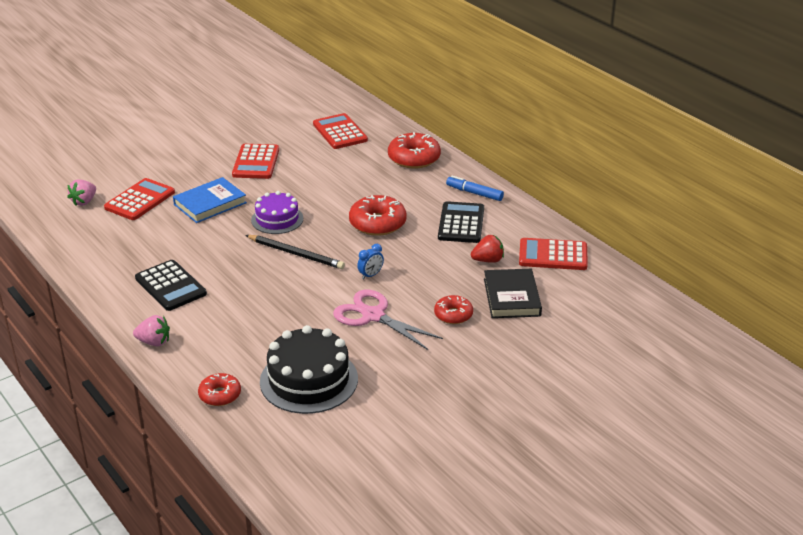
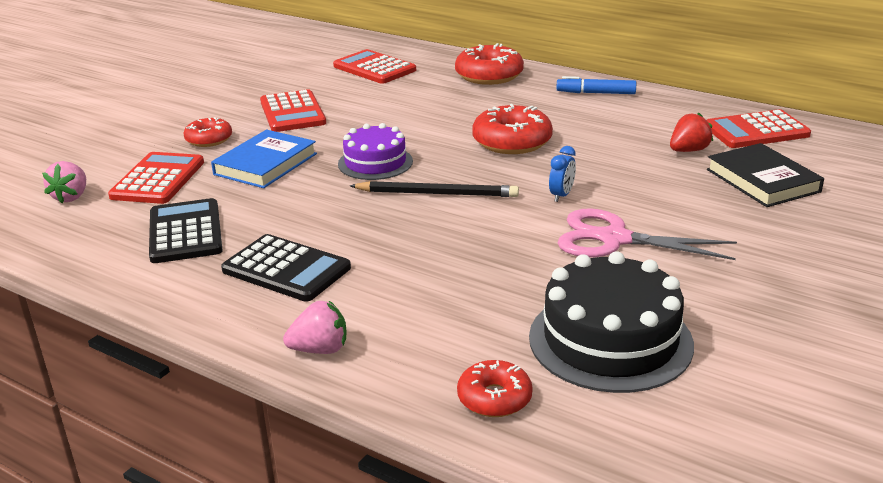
camera: 20 degrees left, 5 degrees down
(453, 315) = (715, 214): red donut -> red donut (209, 139)
(461, 223) = (613, 122): black calculator -> black calculator (185, 232)

